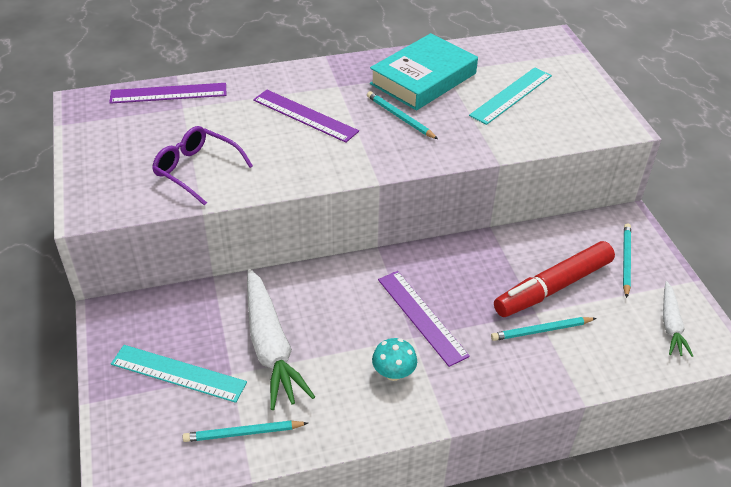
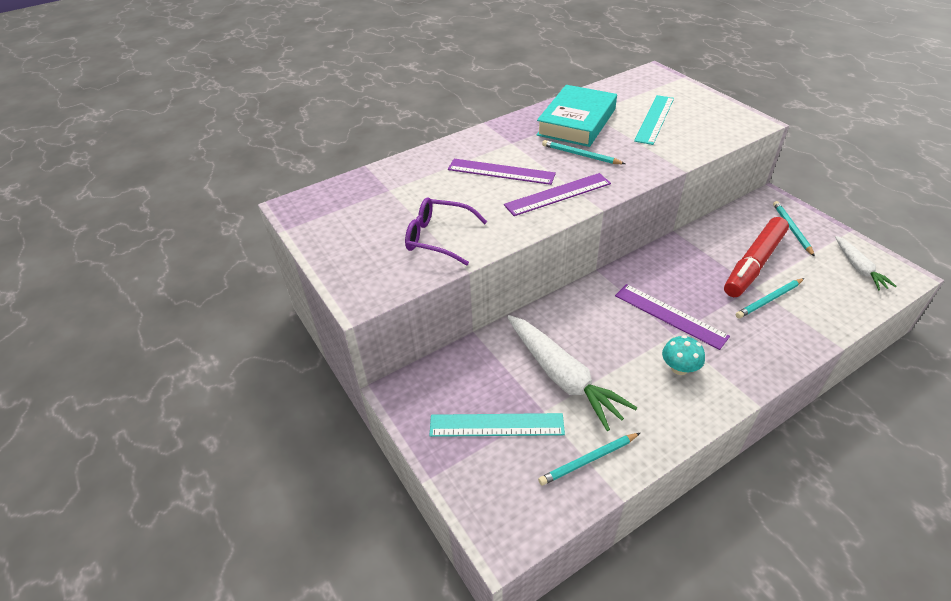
camera: 15 degrees left, 0 degrees up
(168, 93) = (368, 181): purple ruler -> purple ruler (558, 194)

